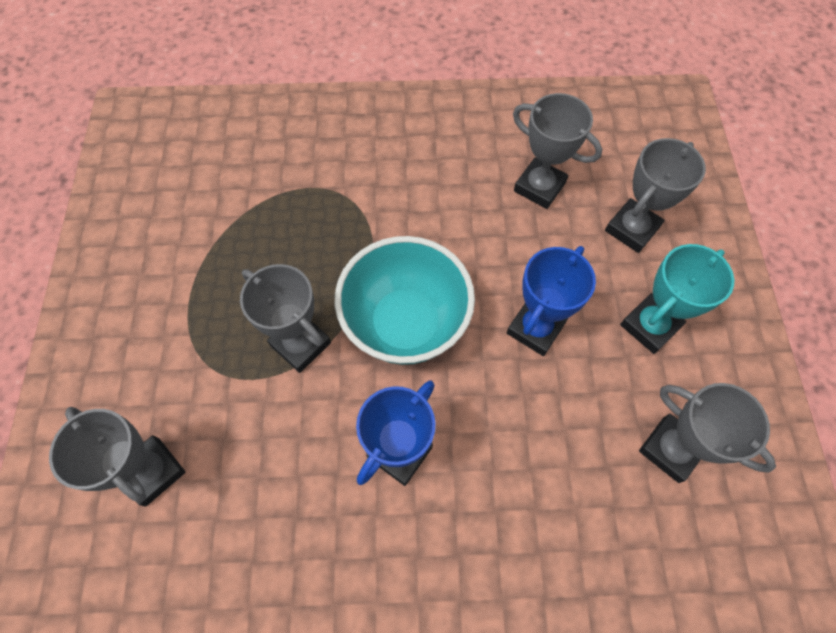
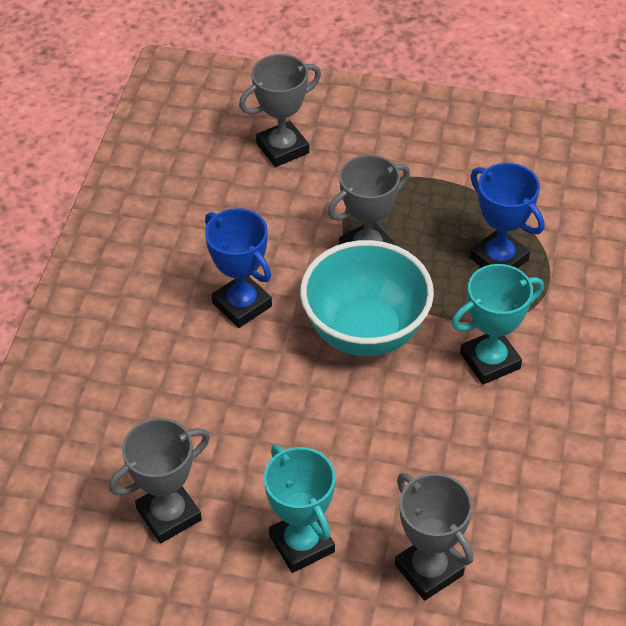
camera: 105 degrees right, 15 degrees down
(413, 218) = (490, 361): none -> turquoise trophy
(535, 328) = (329, 437): blue trophy -> blue trophy (498, 259)
(539, 187) = (509, 491): grey trophy -> none

